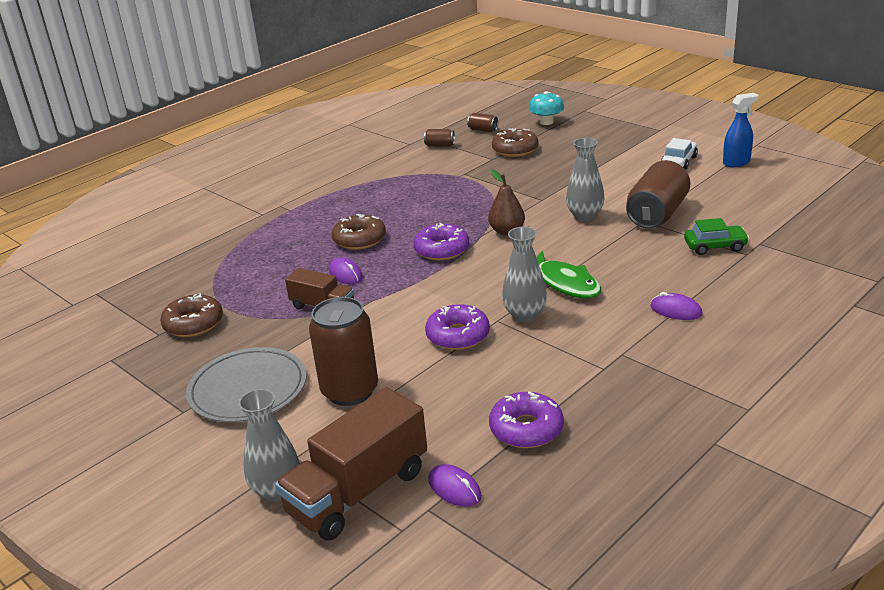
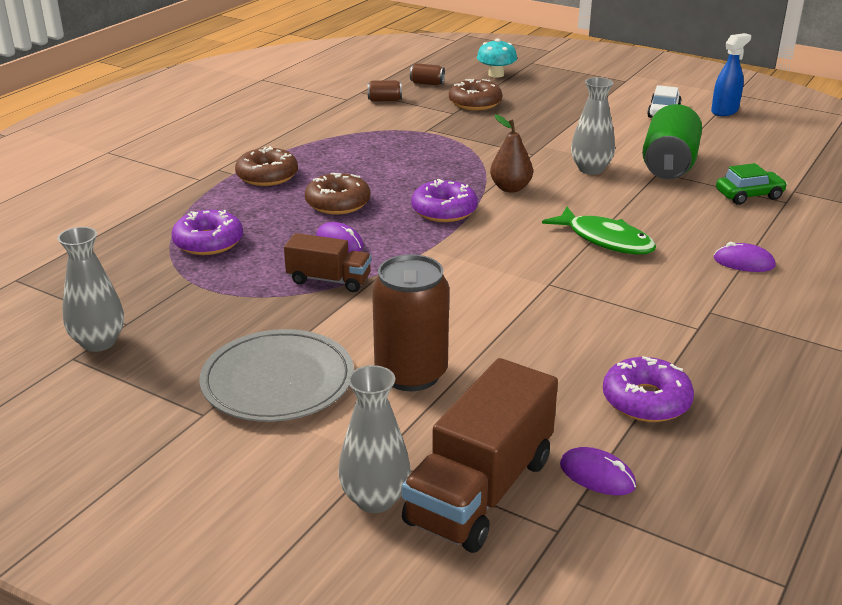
camera: 15 degrees left, 0 degrees up
(193, 324) = (168, 308): brown donut -> brown donut (267, 176)
(458, 335) = (511, 303): purple donut -> purple donut (208, 242)
(525, 315) = (578, 276): grey vase -> grey vase (99, 342)
(657, 214) = (669, 165): brown can -> green can

